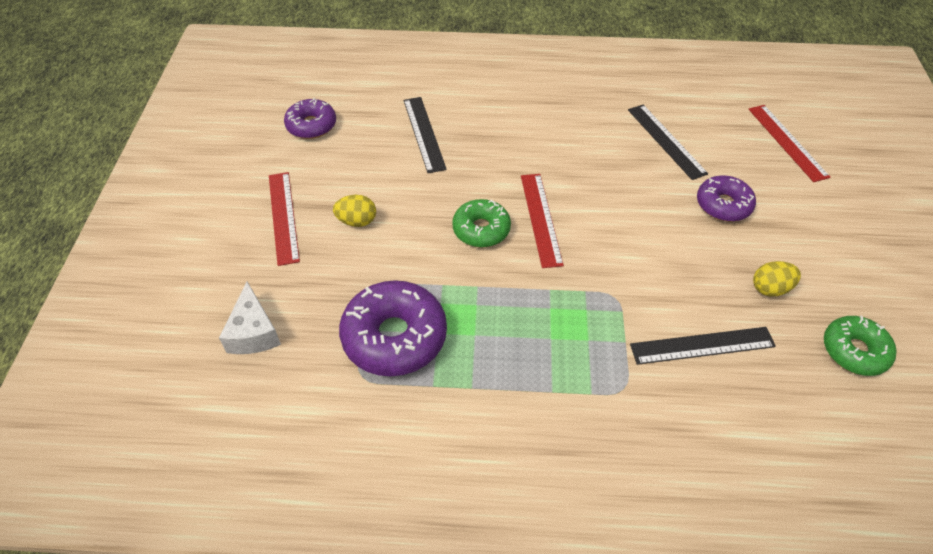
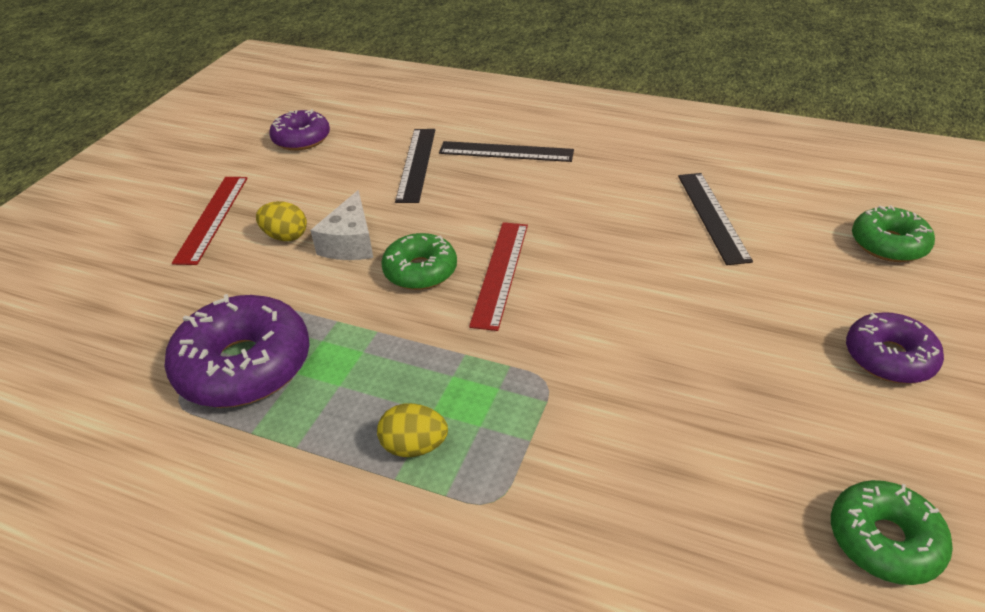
camera: 20 degrees right, 10 degrees down
(253, 332) = (98, 325): white cheese -> white cheese (350, 243)
(702, 345) = (638, 472): black ruler -> black ruler (506, 152)
(723, 205) = (757, 302): purple donut -> purple donut (889, 358)
(770, 288) = (780, 420): yellow egg -> yellow egg (414, 446)
(787, 142) = (888, 244): red ruler -> green donut

